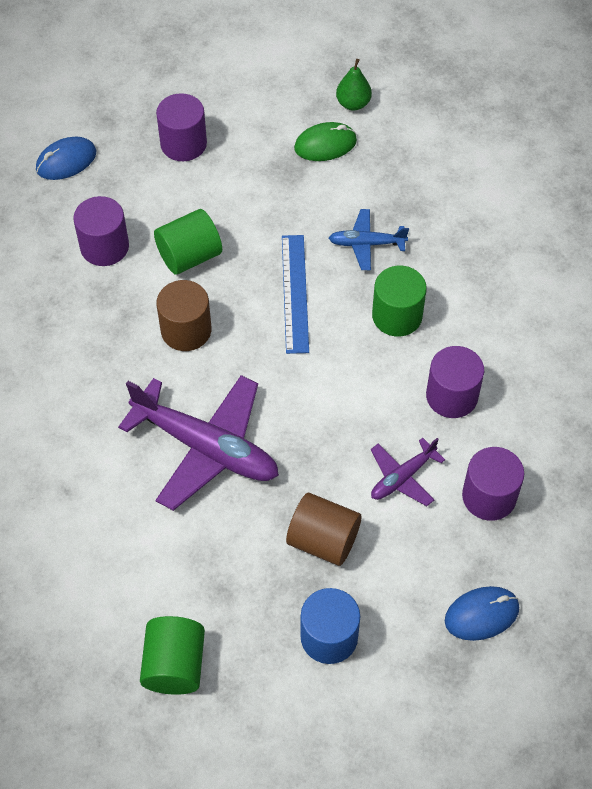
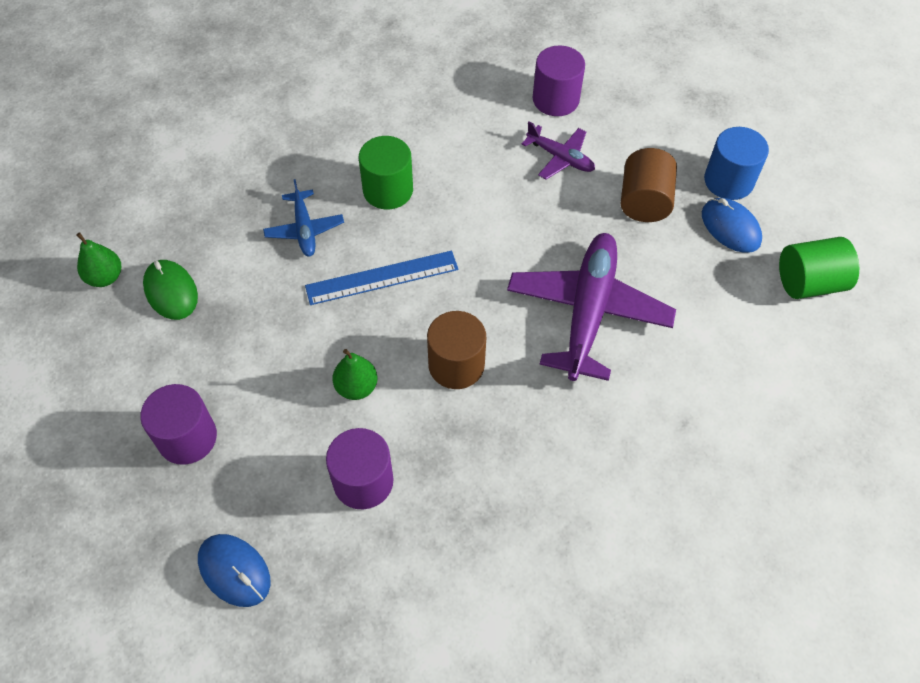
camera: 105 degrees left, 0 degrees up
(189, 256) = (356, 387): green cylinder -> green pear
(451, 396) = (465, 137): purple cylinder -> none
(481, 614) = (662, 90): blue mouse -> blue mouse (730, 227)

